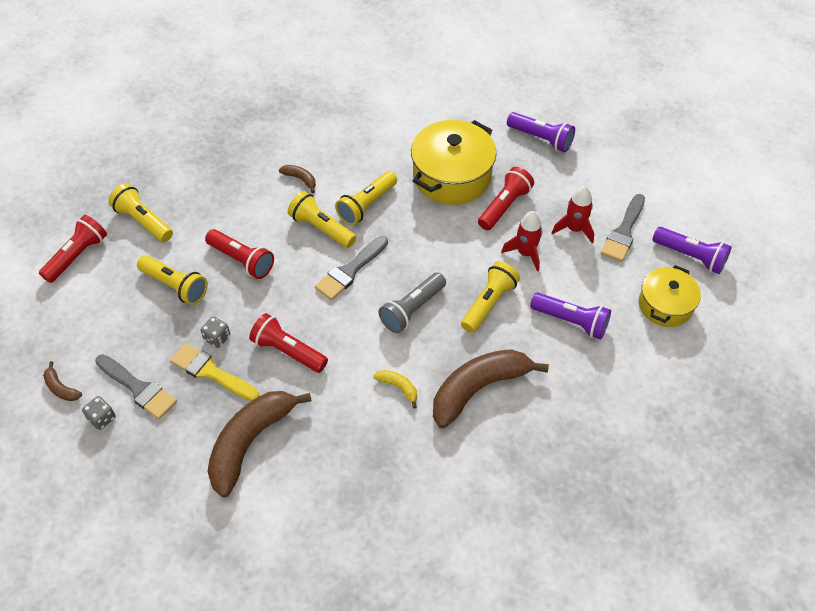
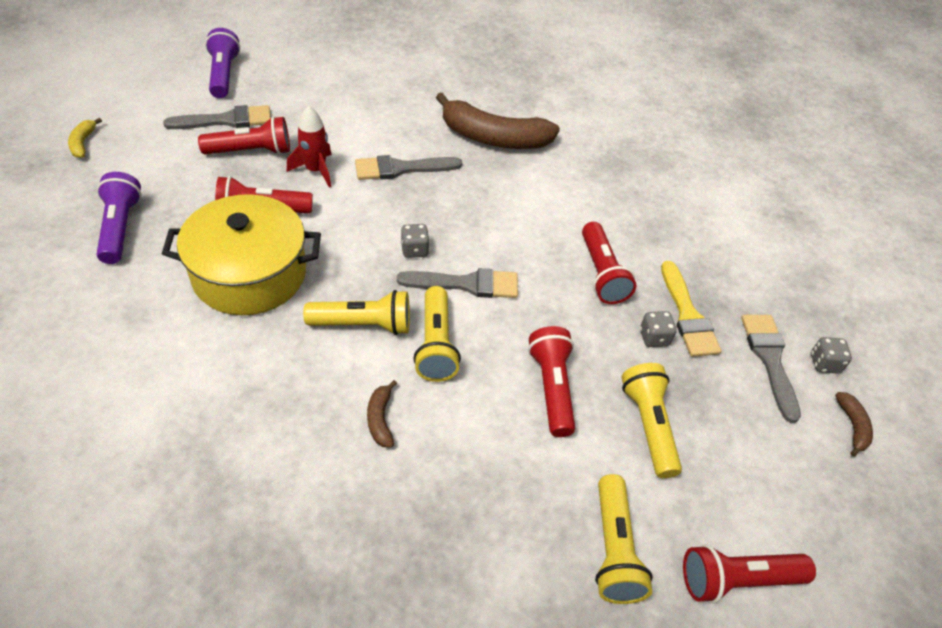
camera: 135 degrees left, 5 degrees down
(250, 442) = (702, 243): brown banana -> none
(398, 387) = (547, 182): yellow banana -> yellow banana (83, 143)
(402, 262) = (414, 250): none -> grey dice
(412, 309) = (462, 214): grey flashlight -> none
(489, 303) = (401, 168): yellow flashlight -> grey brush
(571, 321) = (369, 114): purple flashlight -> none
(574, 229) = (251, 151): red rocket -> red flashlight
(665, 305) = (297, 72): yellow pot -> none

